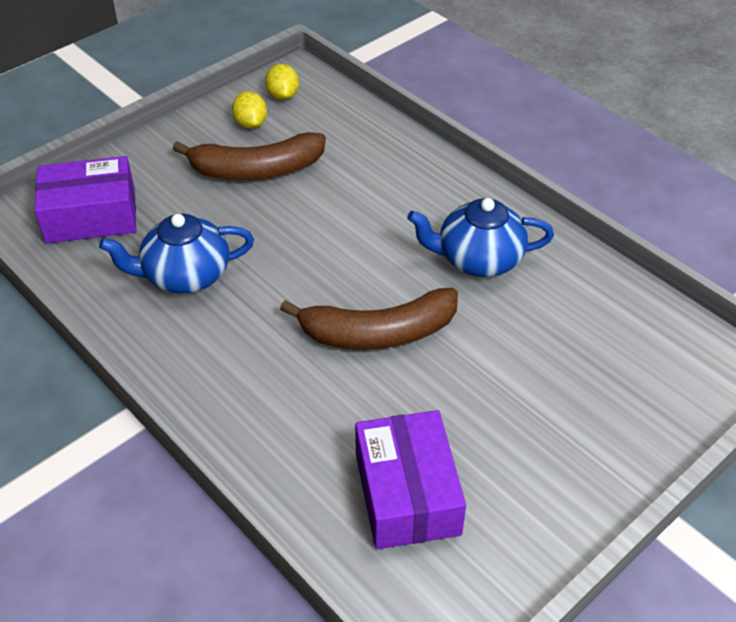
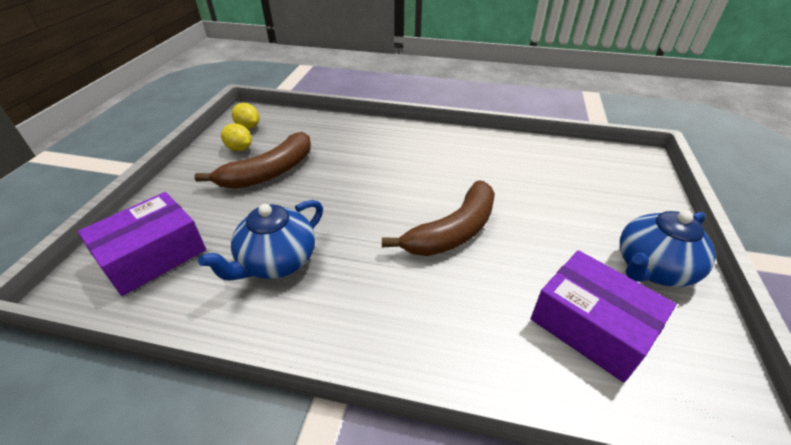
camera: 35 degrees left, 5 degrees down
(478, 259) = (462, 164): blue teapot -> blue teapot (652, 268)

